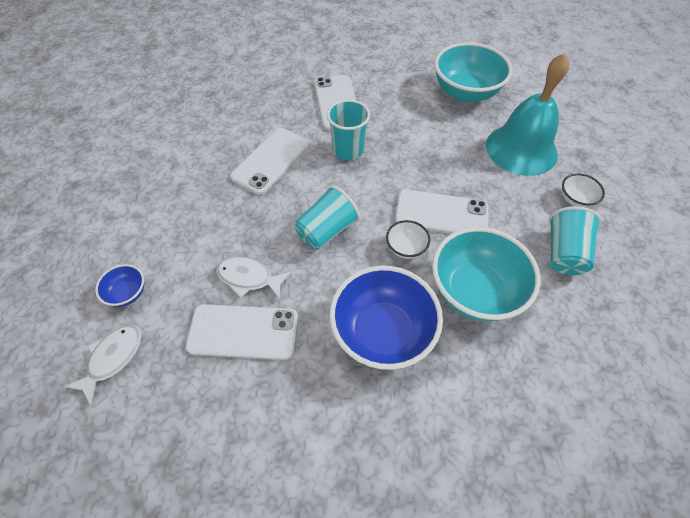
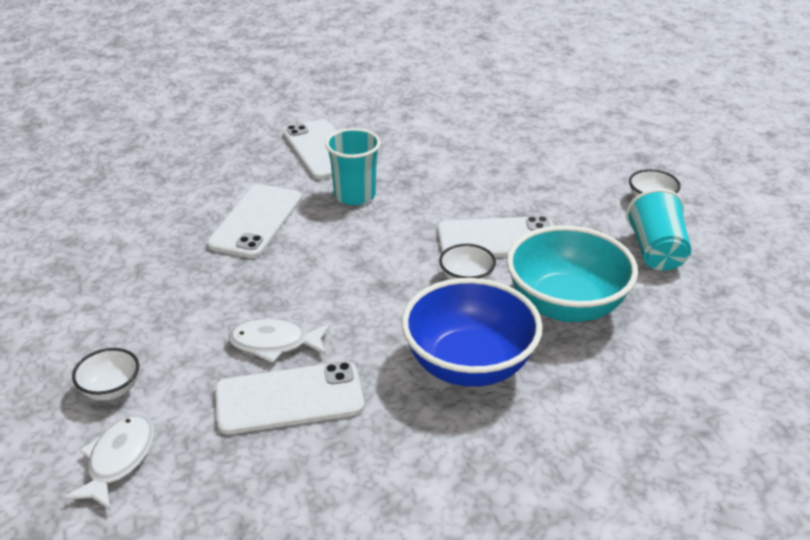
camera: 15 degrees left, 20 degrees down
(128, 293) = (111, 389): blue bowl -> white bowl
(326, 231) = (359, 279): turquoise cup -> none
(465, 93) = (482, 118): turquoise bowl -> none
(521, 149) = (570, 162): turquoise bell -> none

